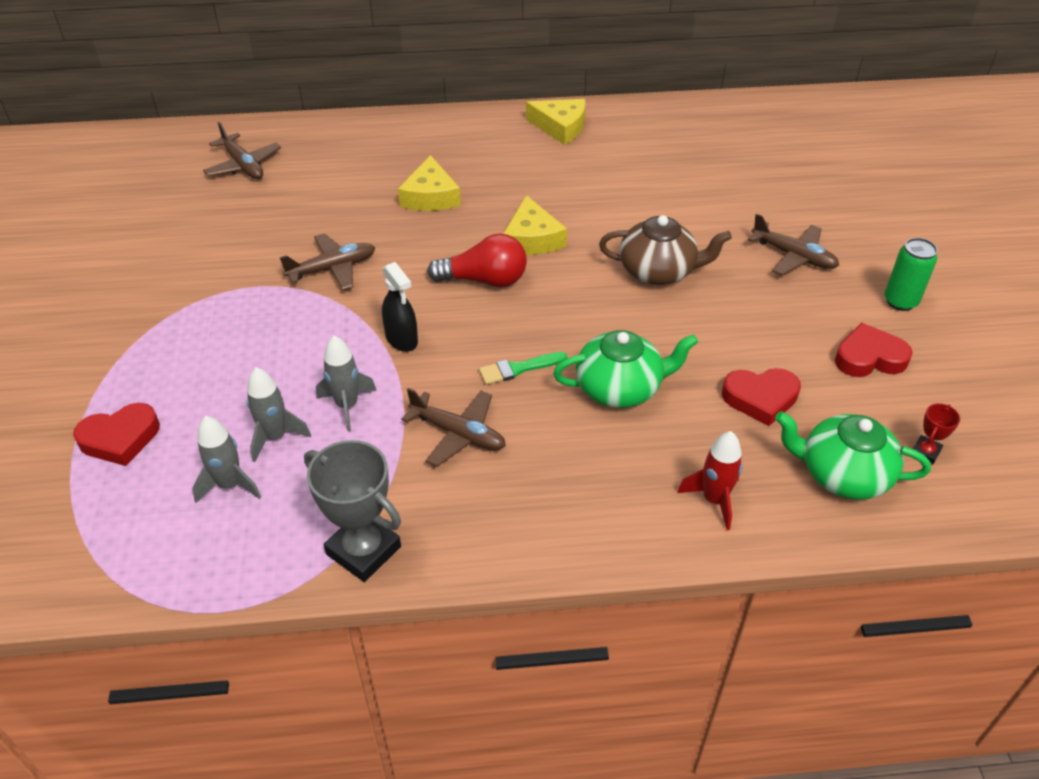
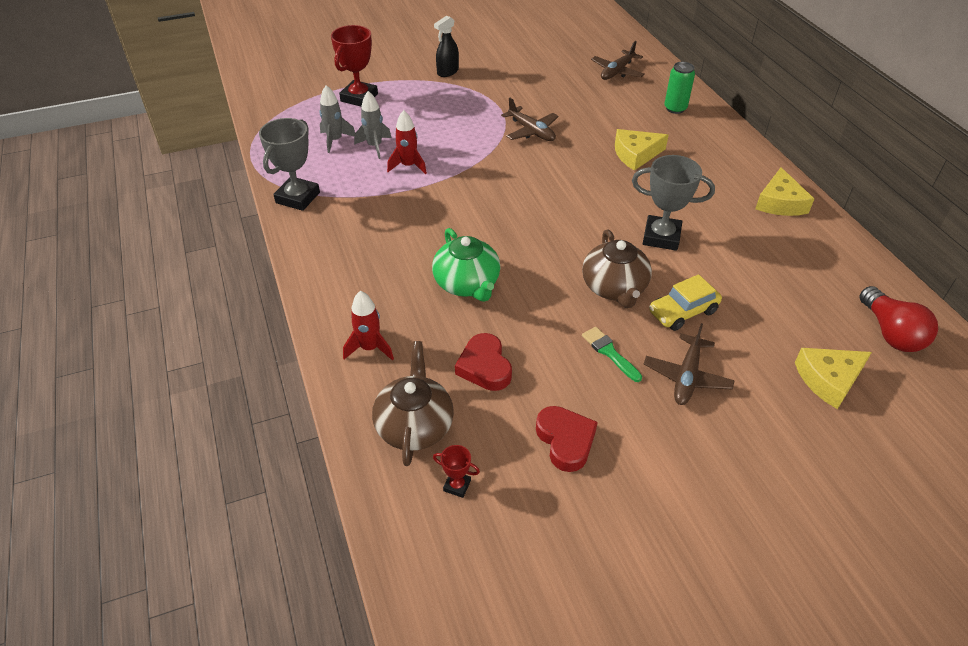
camera: 75 degrees right, 0 degrees up
(120, 438) = (359, 97): red heart -> red trophy
(347, 405) = (408, 166): grey rocket -> red rocket
(401, 339) = (476, 174): black spray bottle -> black spray bottle (447, 72)
(458, 434) = (398, 215): brown plane -> none
(484, 280) = (554, 198): red light bulb -> red light bulb (890, 332)
(518, 369) = (468, 230): green brush -> green brush (609, 352)
(532, 239) = (615, 212): yellow cheese -> yellow cheese (829, 380)
(586, 217) = (661, 237): none -> grey trophy
(705, 234) = (683, 312): none -> yellow car
(842, 474) = (414, 425): green teapot -> brown teapot
(900, 301) = (661, 465): green can -> green can (675, 108)

